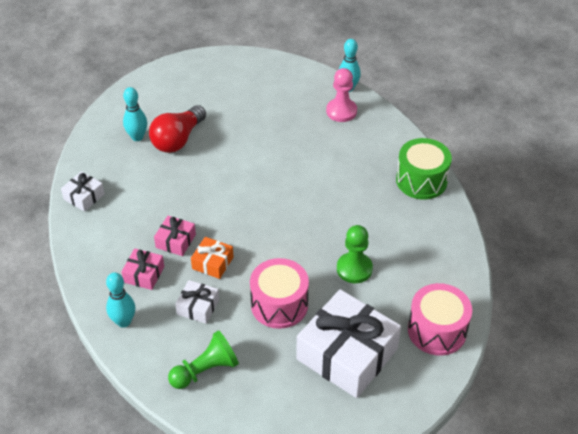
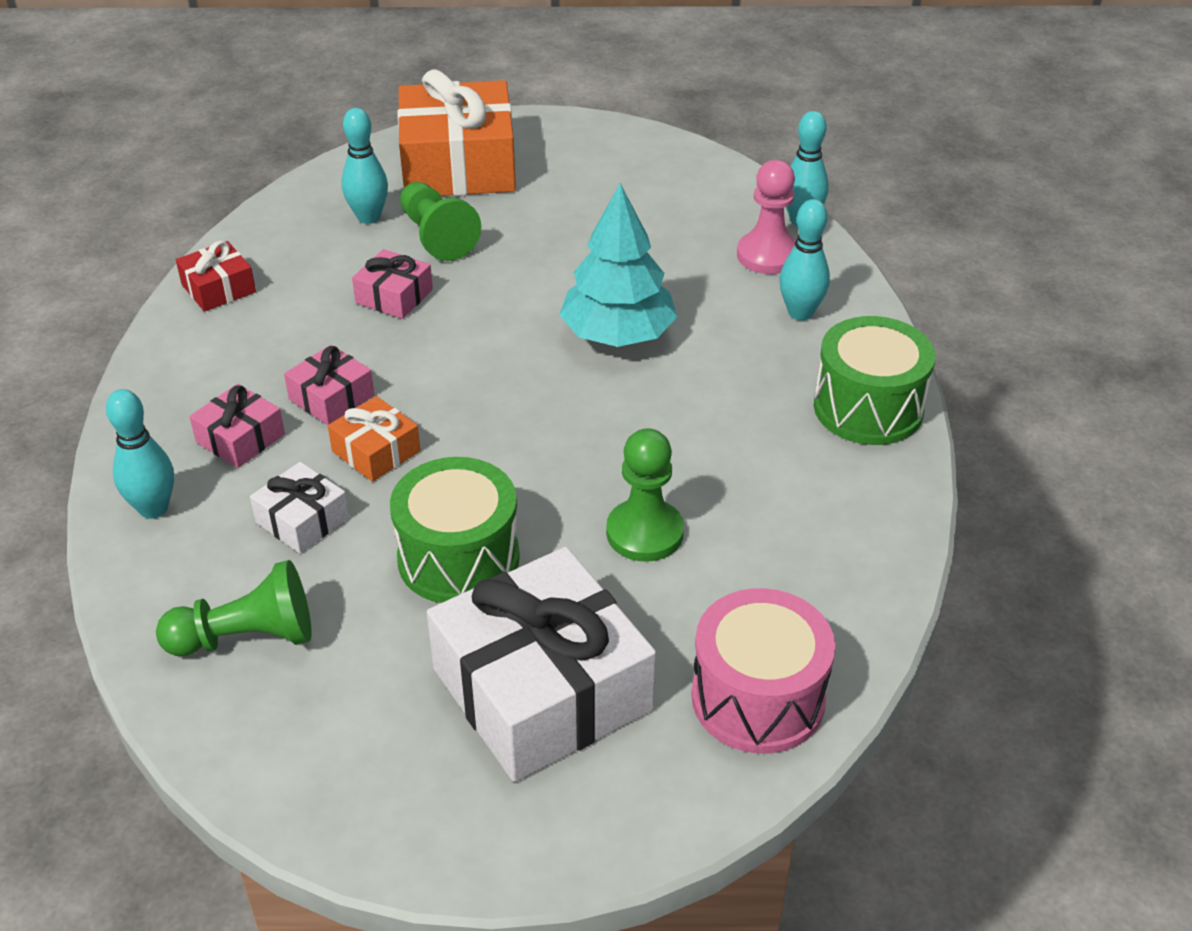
camera: 20 degrees right, 5 degrees down
(84, 197) = (218, 288): white gift -> red gift
(166, 95) = (458, 165): none -> orange gift
(175, 178) = (394, 296): none -> pink gift
(178, 139) = (437, 236): red light bulb -> green pawn
(279, 304) = (458, 558): pink drum -> green drum
(293, 172) = (618, 335): none -> turquoise tree
(370, 139) = (800, 313): none -> turquoise bowling pin

